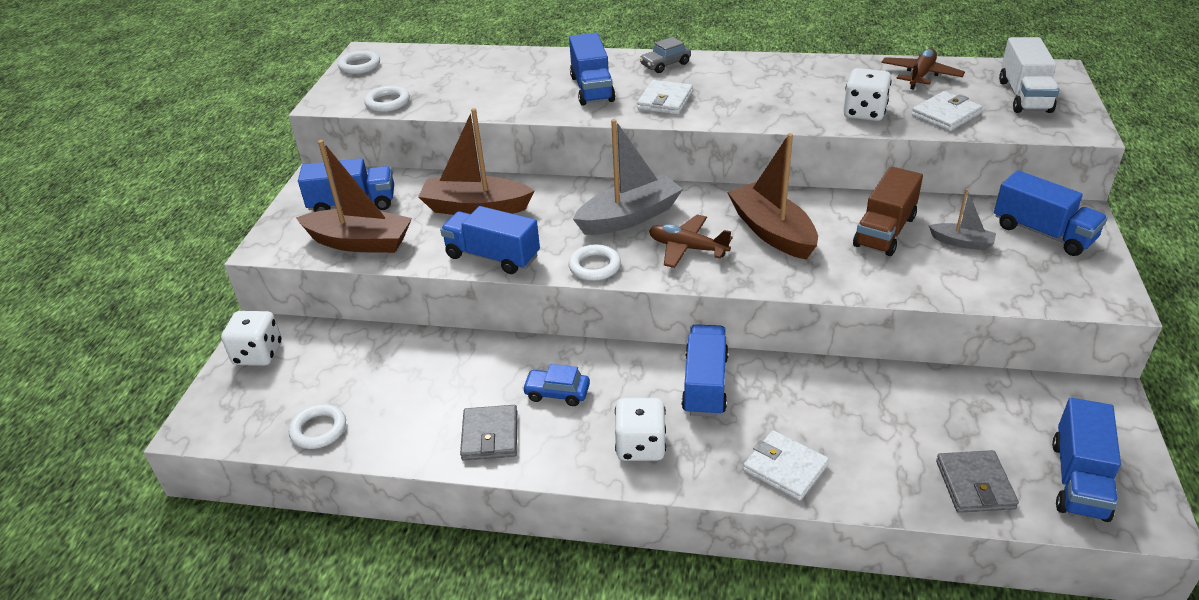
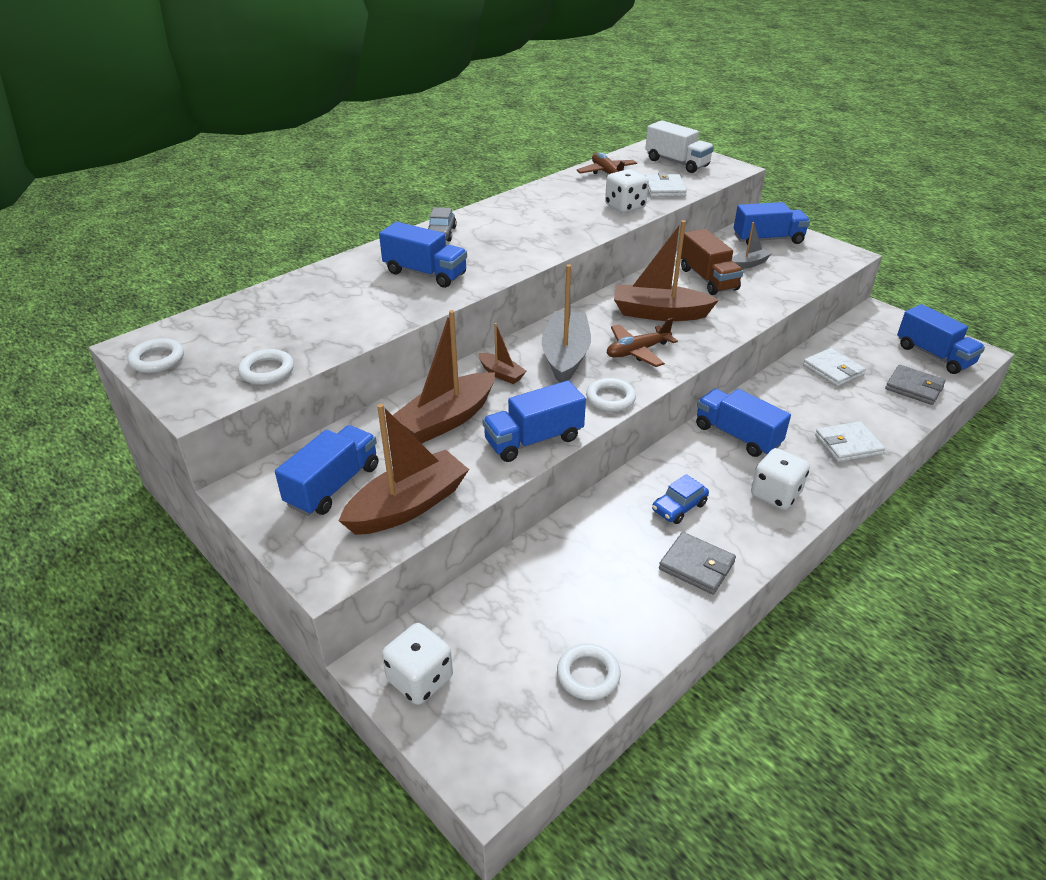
camera: 55 degrees left, 0 degrees up
(563, 201) = (501, 374): none -> brown boat
(665, 101) = (496, 256): white wallet -> white wallet (833, 370)

